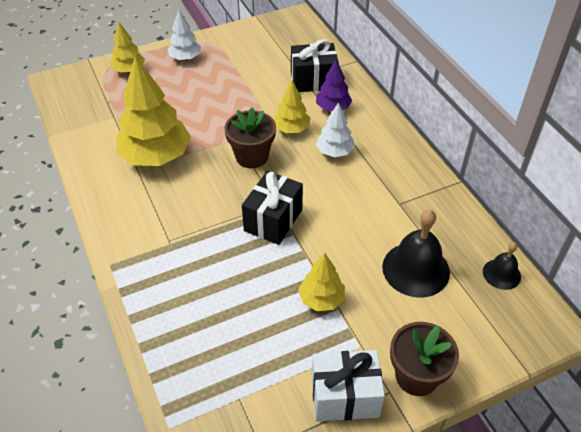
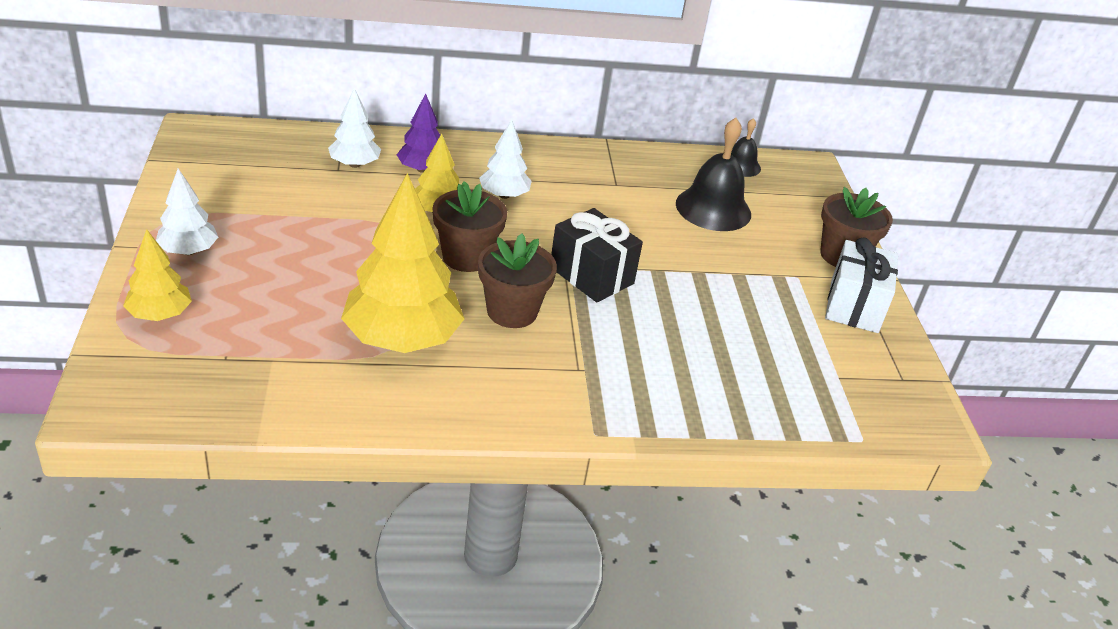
camera: 75 degrees left, 10 degrees down
(209, 193) = (512, 311): none -> brown flower pot
(313, 80) = (354, 164): black gift -> white tree
(321, 299) = (727, 280): yellow tree -> none

